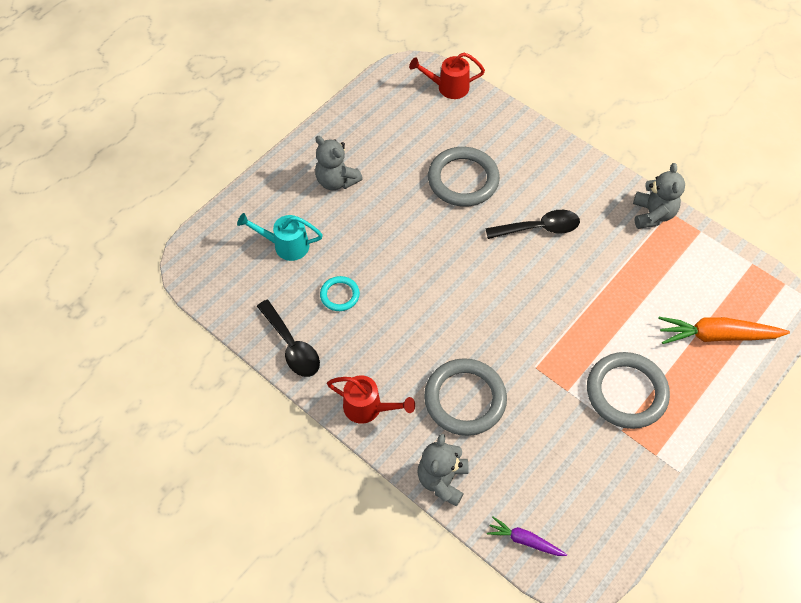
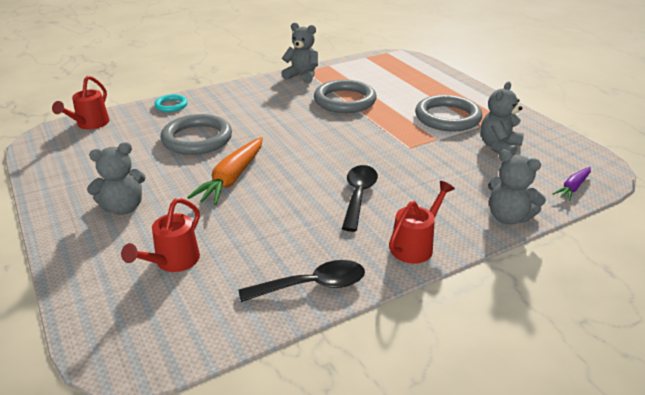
camera: 70 degrees left, 25 degrees down
(286, 245) = (173, 262): turquoise watering can -> red watering can
(339, 295) = (268, 236): turquoise ring -> turquoise ring (171, 105)
(465, 399) = (427, 187): grey ring -> grey ring (345, 100)
(539, 228) = (278, 117): black spoon -> black spoon (358, 196)
(581, 457) = (499, 146): none -> grey teddy bear
(717, 336) = (415, 79): orange carrot -> orange carrot (232, 178)

